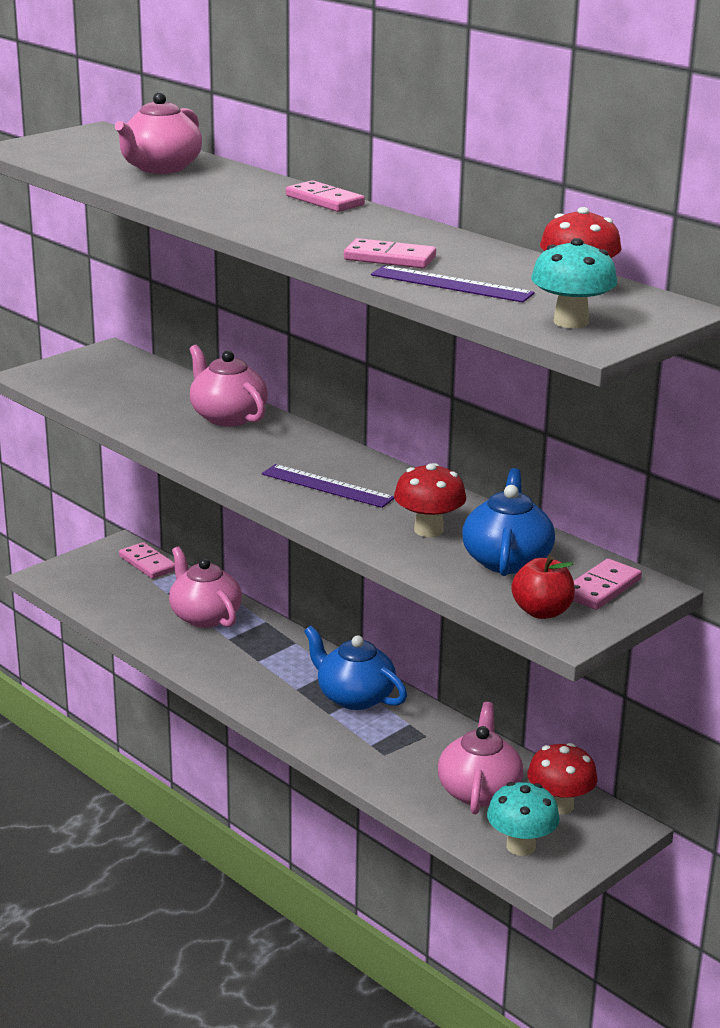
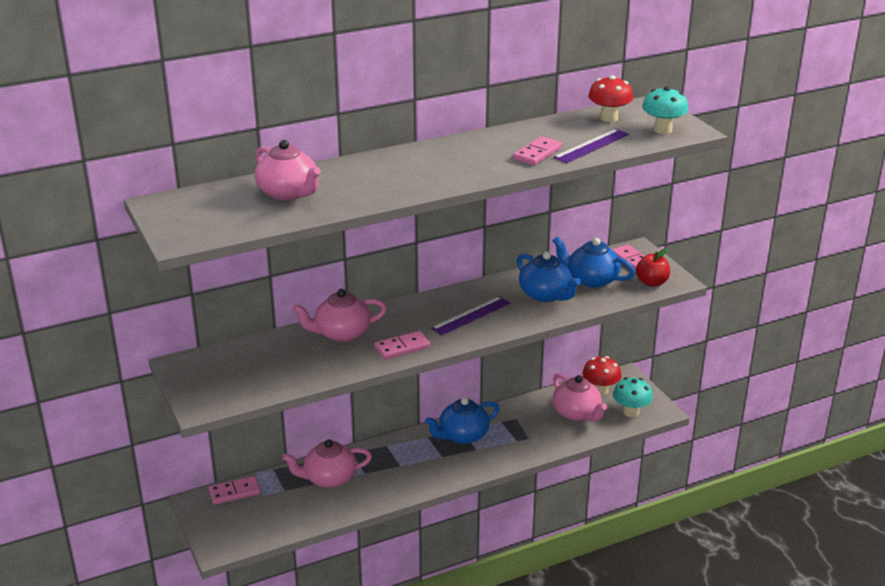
camera: 70 degrees left, 5 degrees up
(324, 200) = (408, 153): pink domino -> pink domino (402, 347)
(428, 530) = (546, 295): red mushroom -> blue teapot
(479, 791) = (577, 413): pink teapot -> pink teapot turned 150 degrees counterclockwise

